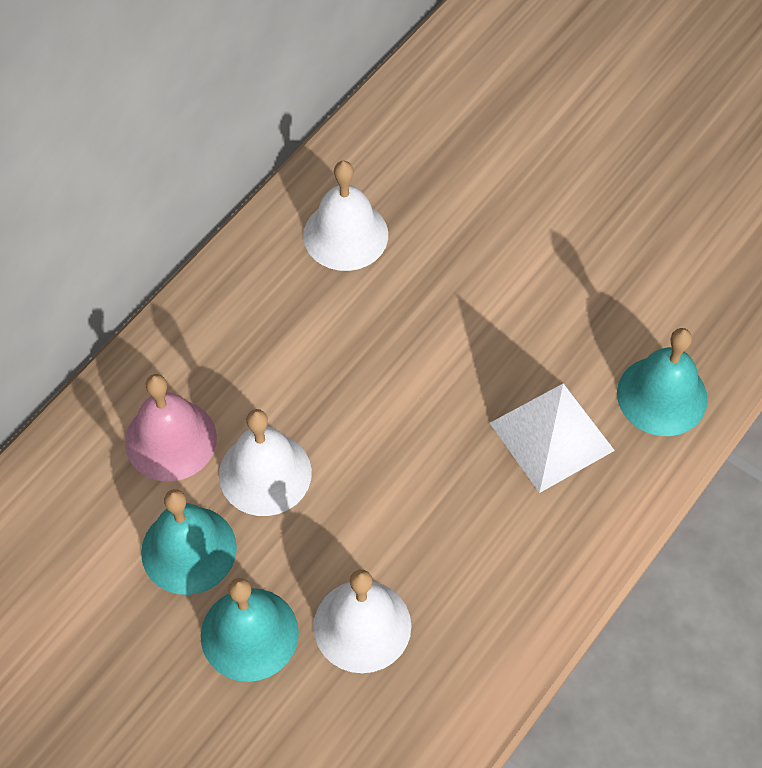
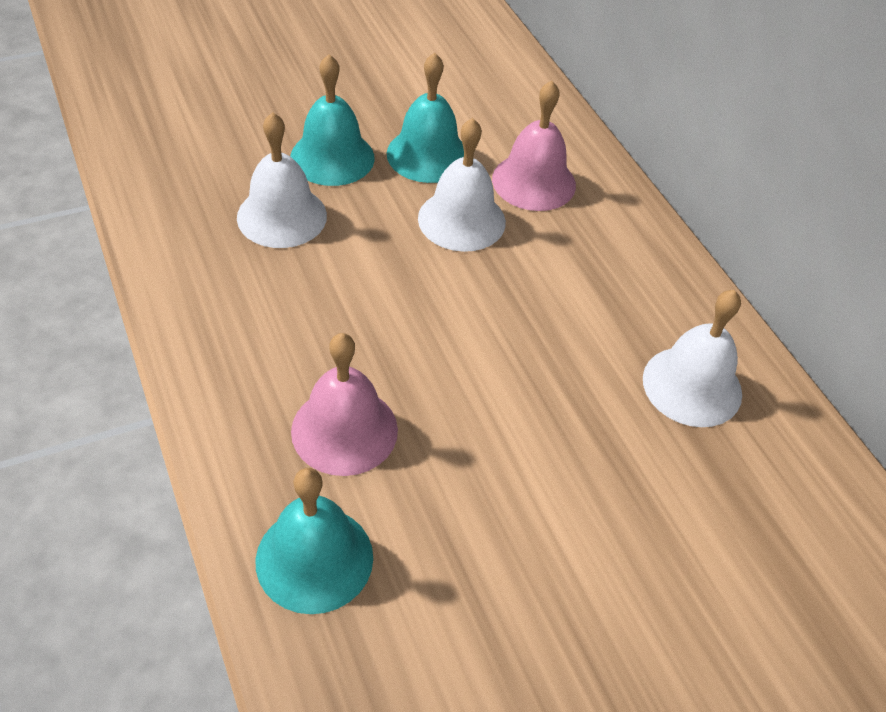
camera: 115 degrees right, 10 degrees down
(552, 436) = (344, 430): white pyramid -> pink bell

